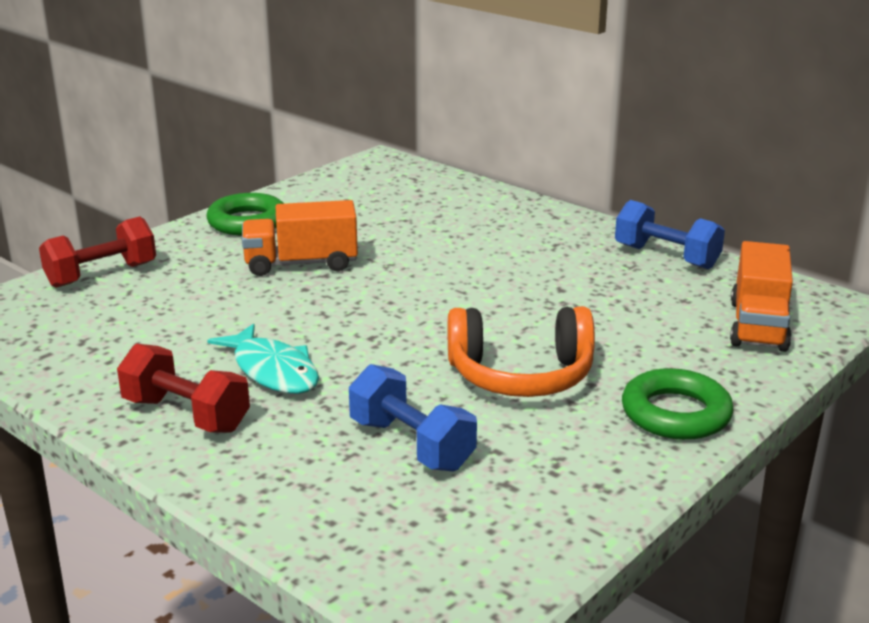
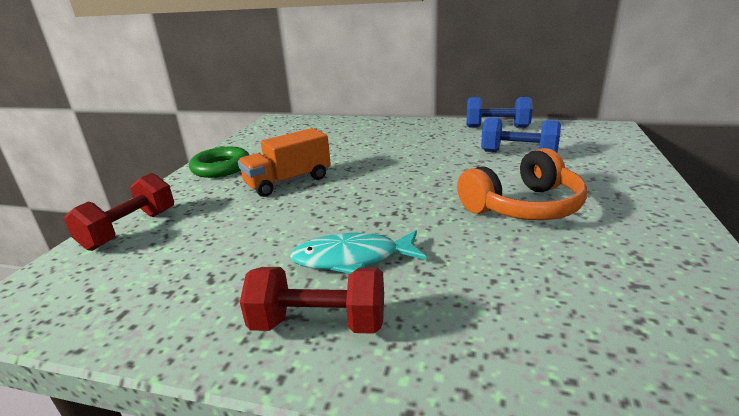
camera: 25 degrees left, 0 degrees up
(273, 371) = (352, 259): turquoise fish -> turquoise fish turned 150 degrees clockwise
(411, 445) = (530, 280): blue dumbbell -> blue dumbbell (518, 153)
(675, 413) = (643, 200): green ring -> none
(758, 325) = (595, 145): orange truck -> none

